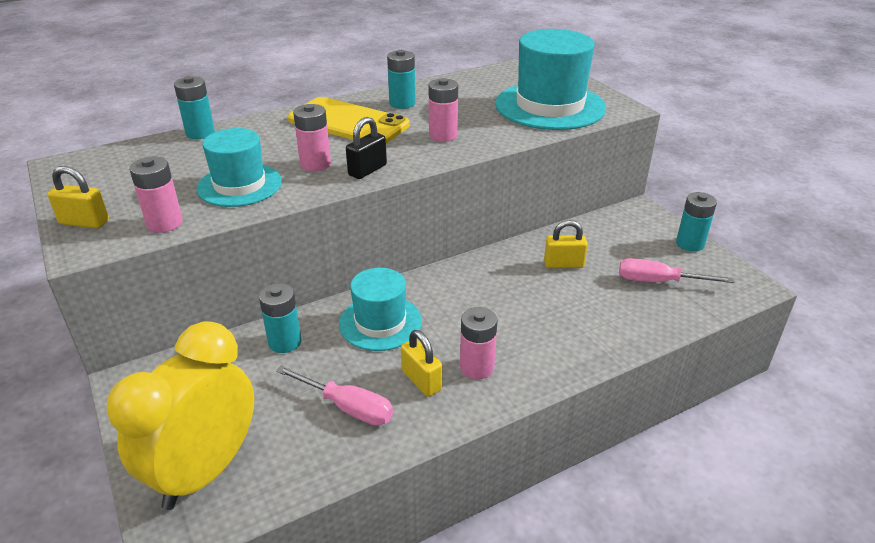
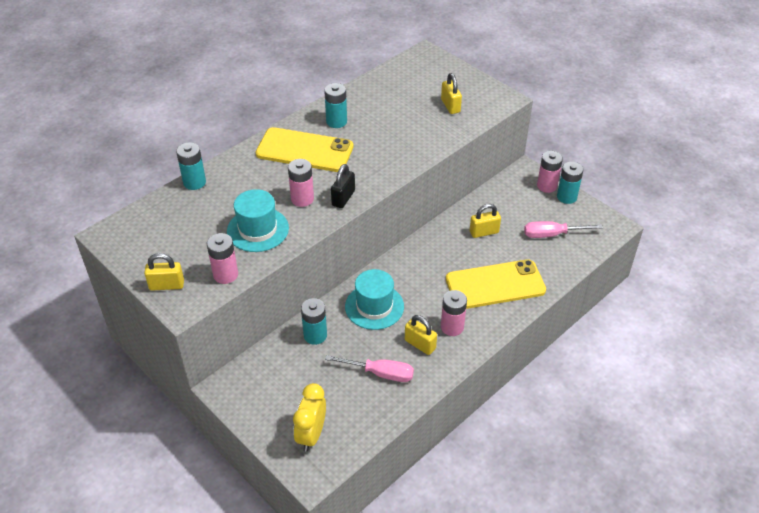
camera: 15 degrees left, 10 degrees up
(205, 471) = (311, 435): yellow clock -> yellow clock, size x0.60
(443, 135) = (382, 152): pink battery -> pink battery (546, 186)
(550, 106) = (450, 106): turquoise hat -> yellow padlock
(558, 326) = (495, 285): none -> yellow phone

